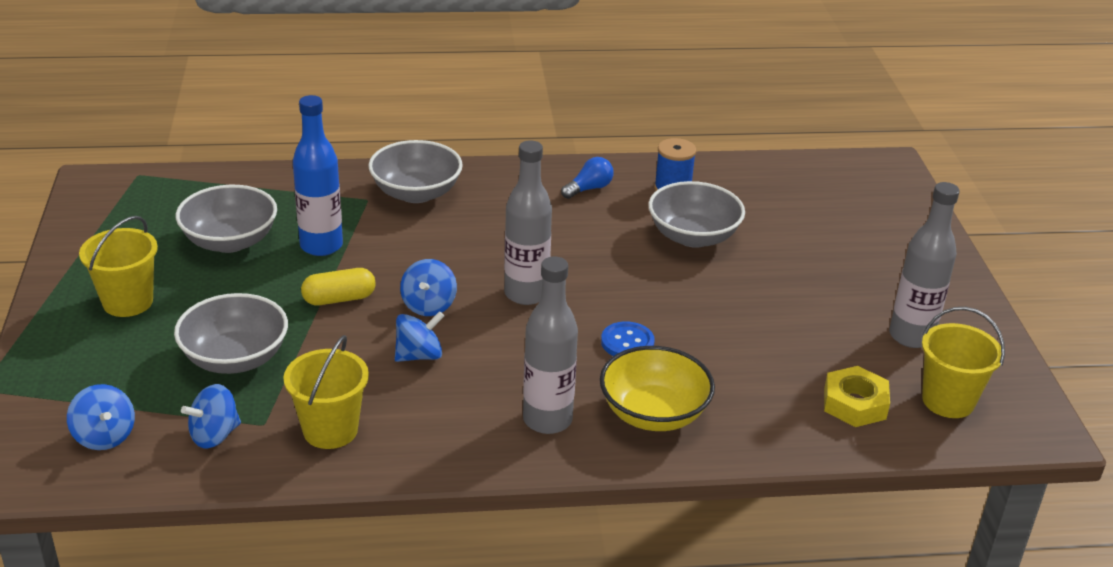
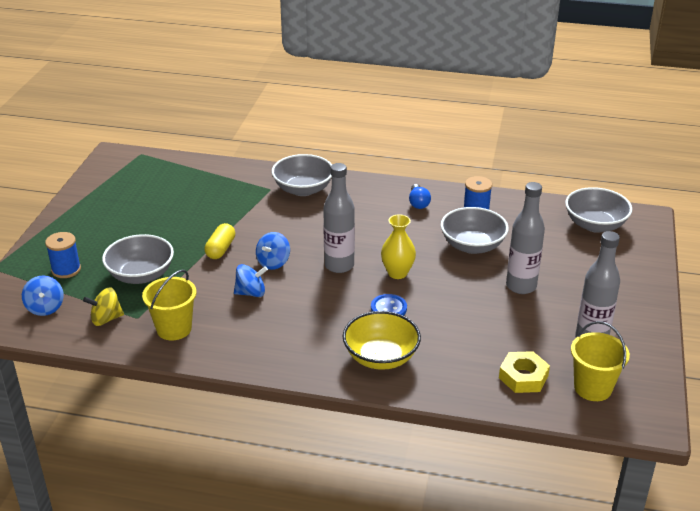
camera: 20 degrees right, 0 degrees up
(108, 371) = (66, 270): none -> blue spool
(128, 302) = (97, 230): yellow bucket -> none
(214, 435) = (106, 319): blue spinning top -> yellow spinning top
(230, 241) = (174, 203): grey bowl -> grey bowl (595, 225)
(321, 246) = (227, 214): blue bottle -> none
(339, 299) = (220, 249): yellow capsule -> yellow capsule turned 75 degrees counterclockwise
(547, 420) = (309, 348): grey bottle -> grey bottle (521, 286)
(589, 189) = (418, 203): blue light bulb -> blue light bulb turned 105 degrees clockwise
(613, 291) = (397, 273): none -> yellow vase

